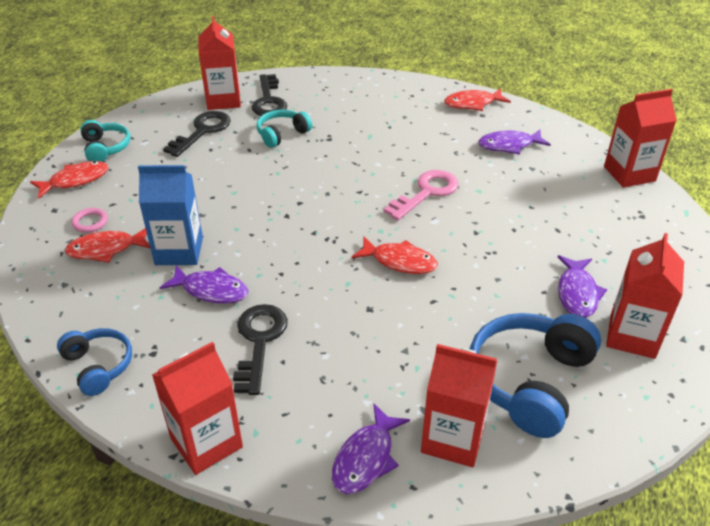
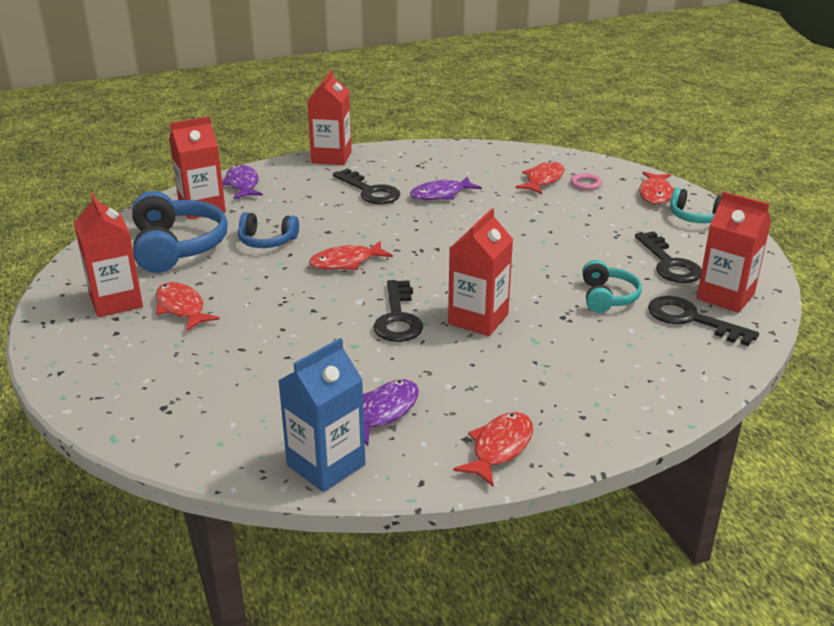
camera: 135 degrees right, 10 degrees down
(98, 366) = (434, 151): blue headphones -> blue headphones (267, 241)
(179, 251) = (500, 199): blue carton -> blue carton (326, 465)
(426, 193) = (398, 318): pink key -> black key
(577, 293) = (181, 308): purple fish -> red fish
(629, 174) = (210, 454): red carton -> red carton (478, 319)

